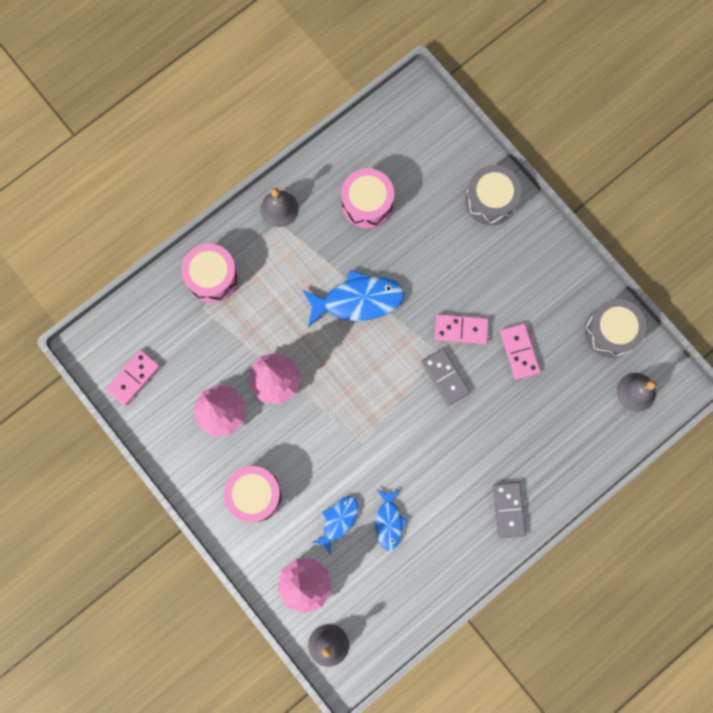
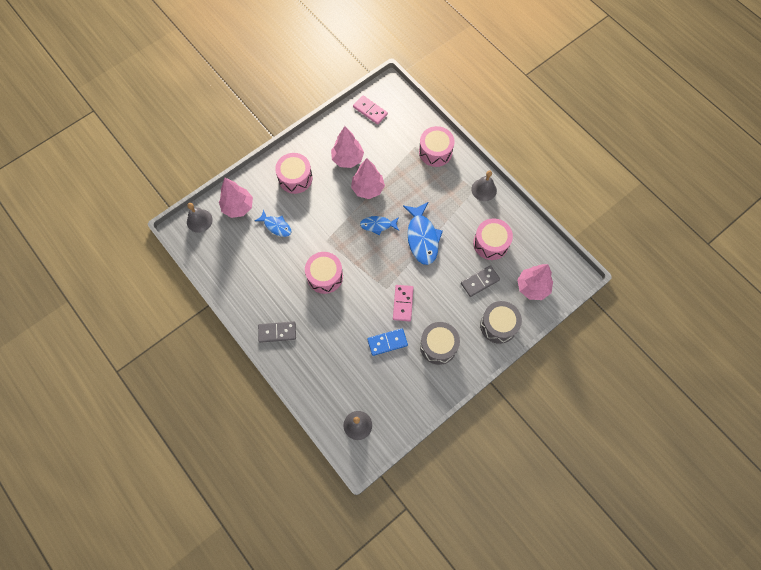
camera: 90 degrees right, 10 degrees down
(389, 522) = (273, 256): blue fish -> blue fish (378, 225)
(421, 443) = (325, 276): none -> pink drum
(434, 151) = (532, 287): none -> pink tree
(445, 377) = (369, 292): grey domino -> grey domino (480, 282)
(519, 352) = (387, 342): pink domino -> blue domino
(610, 331) = (402, 408): grey drum -> grey drum (438, 346)

